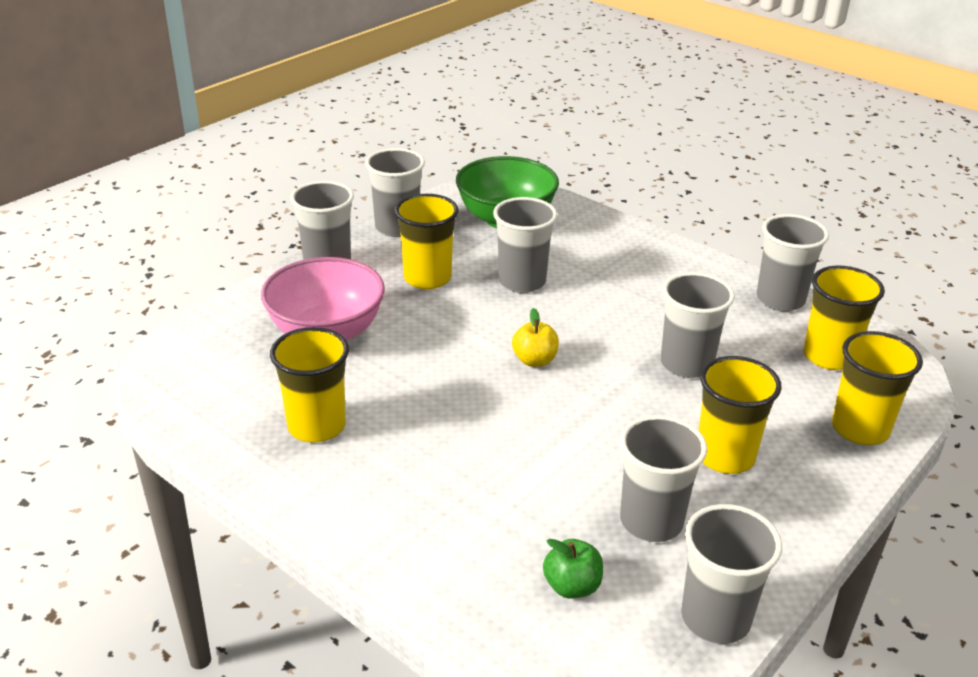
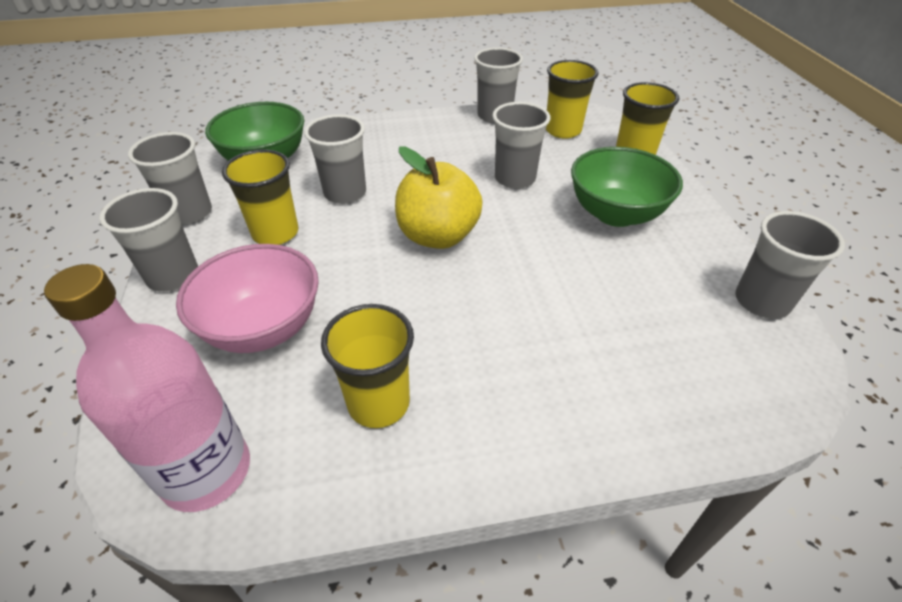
camera: 50 degrees left, 10 degrees up
(191, 383) = (206, 471): none -> pink bottle
(534, 360) = (438, 236): yellow apple -> yellow apple, size x2.06
(572, 586) = (692, 352): green apple -> none
(651, 521) = (652, 278): grey cup -> none
(725, 456) = (615, 214): yellow cup -> green bowl

